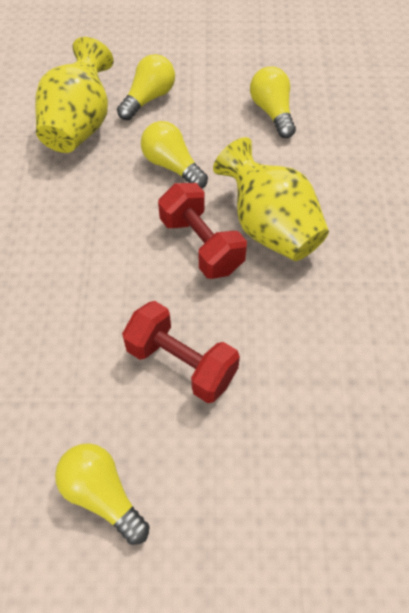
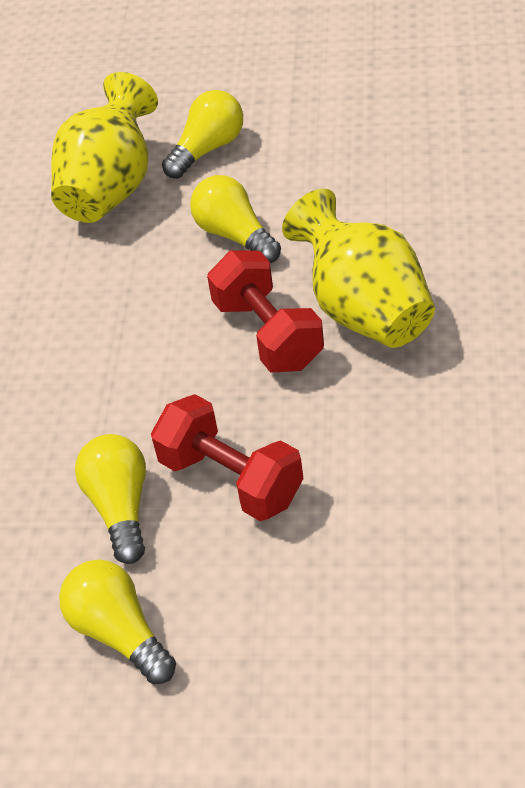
camera: 10 degrees right, 10 degrees down
(272, 112) = (380, 160): yellow light bulb -> yellow light bulb (120, 507)

